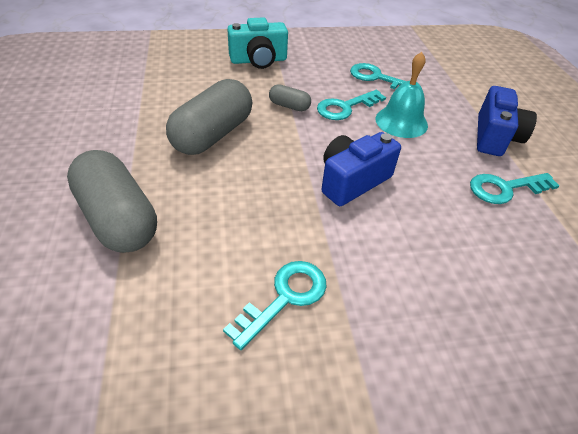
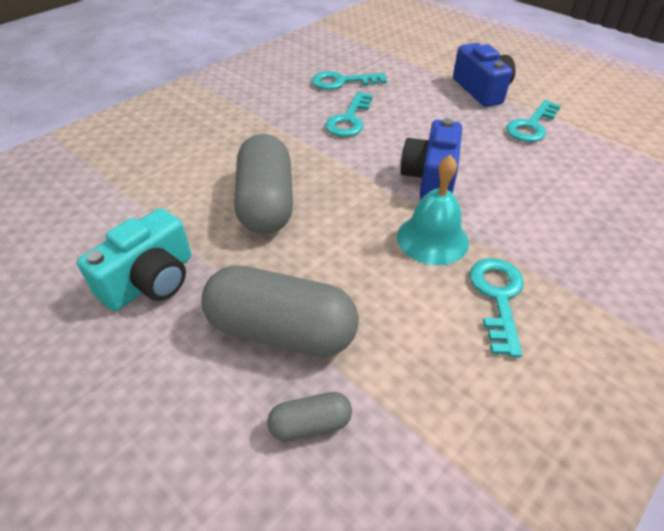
camera: 35 degrees left, 0 degrees up
(258, 60) = (216, 112): turquoise camera -> turquoise camera (150, 280)
(289, 106) = (301, 142): grey capsule -> grey capsule (310, 424)
(401, 122) = (406, 110): turquoise bell -> turquoise bell (432, 239)

